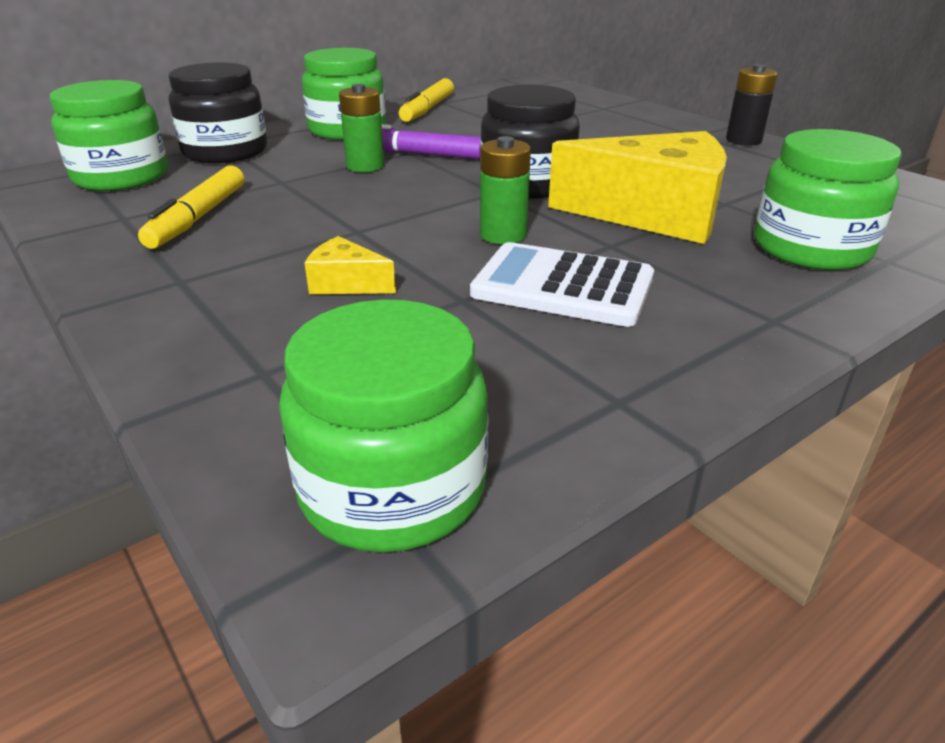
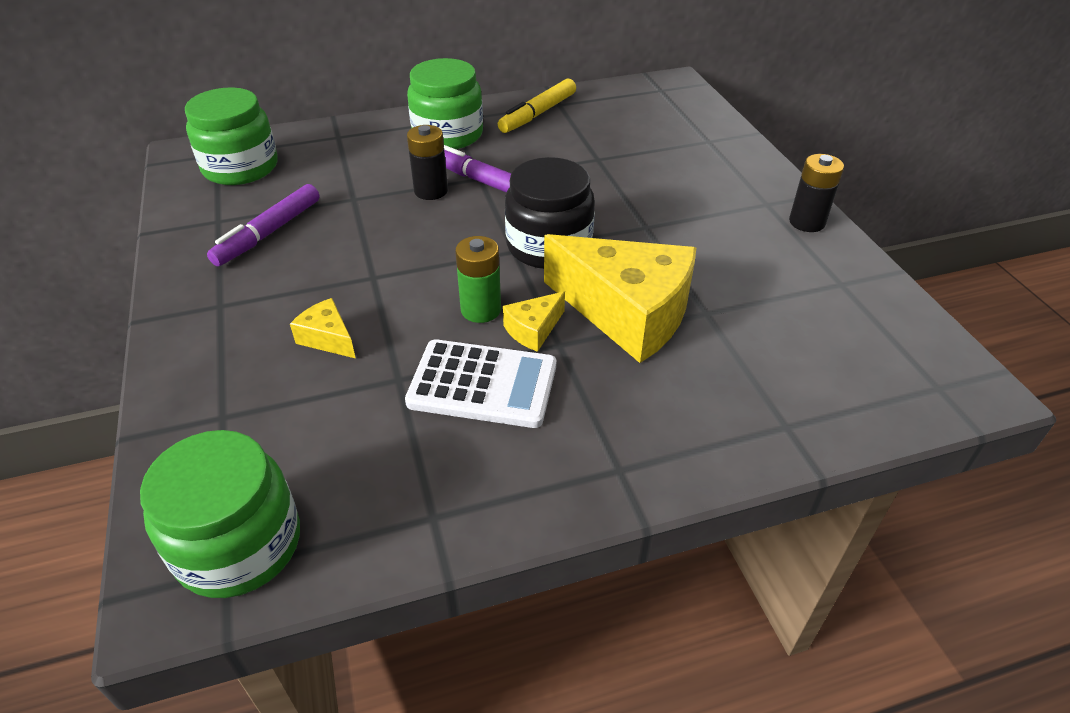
camera: 20 degrees right, 10 degrees up
(198, 218) = (268, 233): yellow marker -> purple marker
(225, 152) = (333, 148): black jar -> none
(365, 166) = (431, 191): green battery -> black battery
(563, 286) = (482, 384): white calculator -> white calculator turned 150 degrees clockwise
(574, 239) = (533, 330): none -> yellow cheese
(811, 248) = (731, 393): green jar -> none

